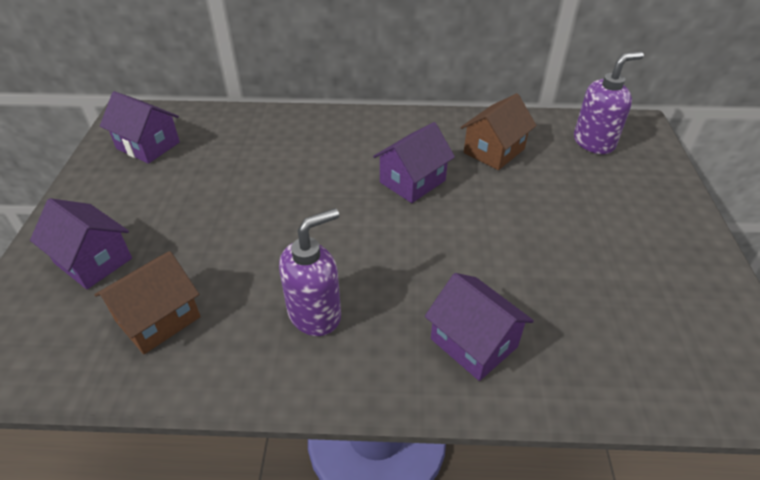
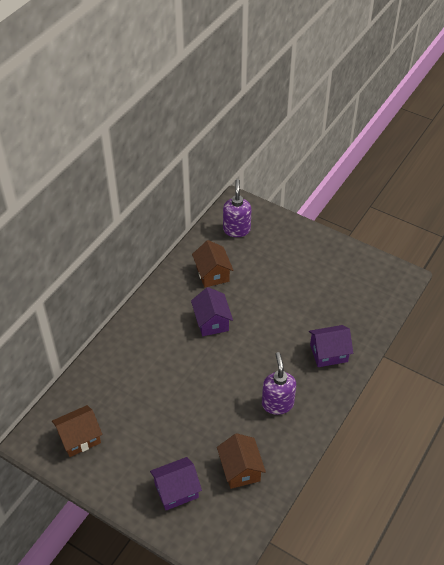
camera: 60 degrees left, 5 degrees up
(148, 145) = (79, 438): purple house -> brown house

